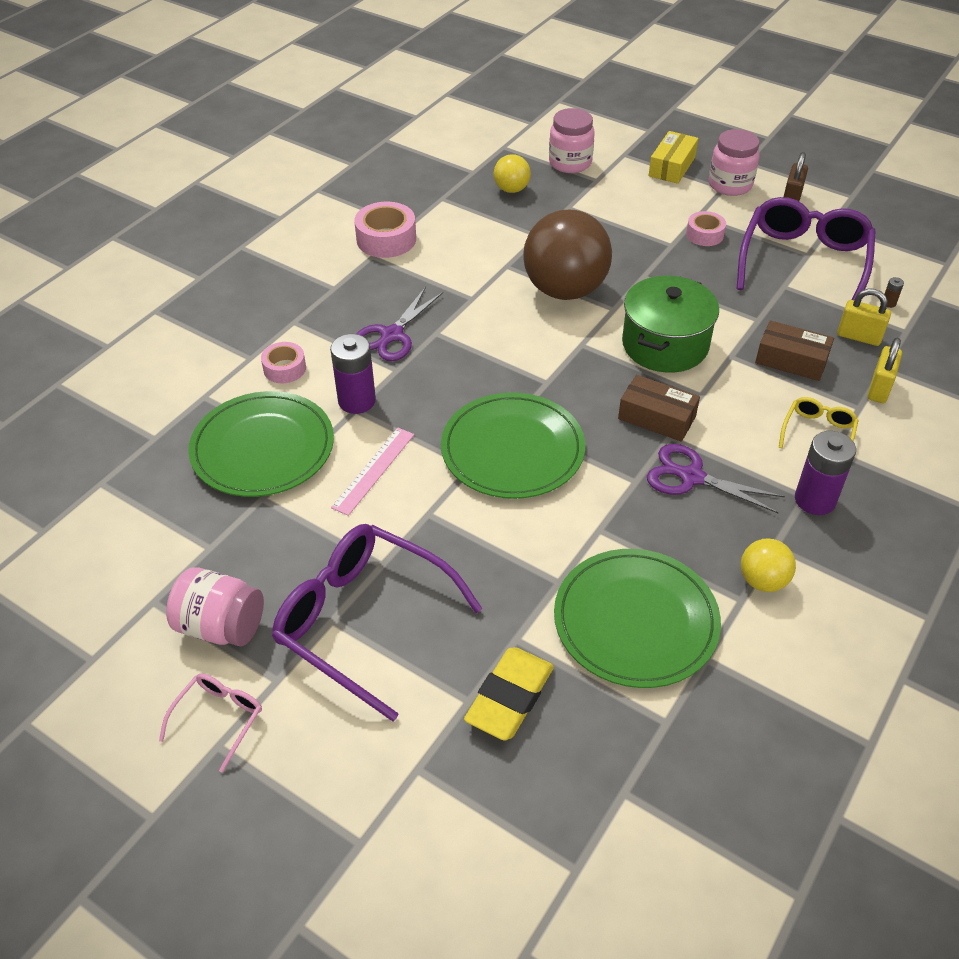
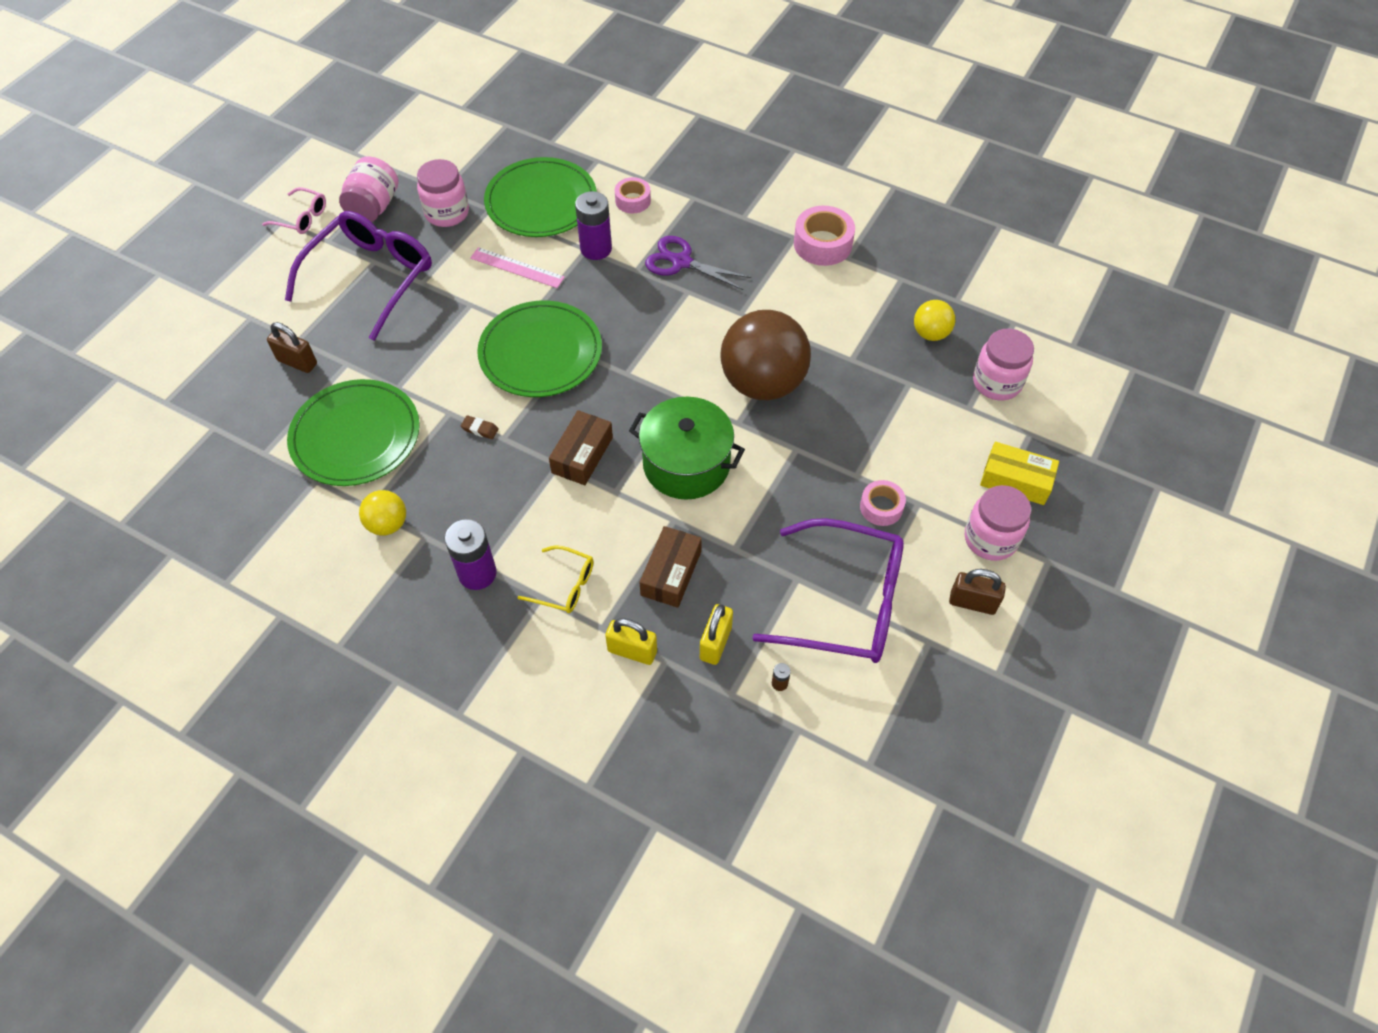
camera: 85 degrees right, 10 degrees up
(257, 541) = (447, 213): none -> pink jar
(509, 697) = (297, 362): yellow eraser -> brown padlock
(623, 501) = (480, 429): none -> brown eraser
(691, 477) = (507, 479): purple scissors -> none

